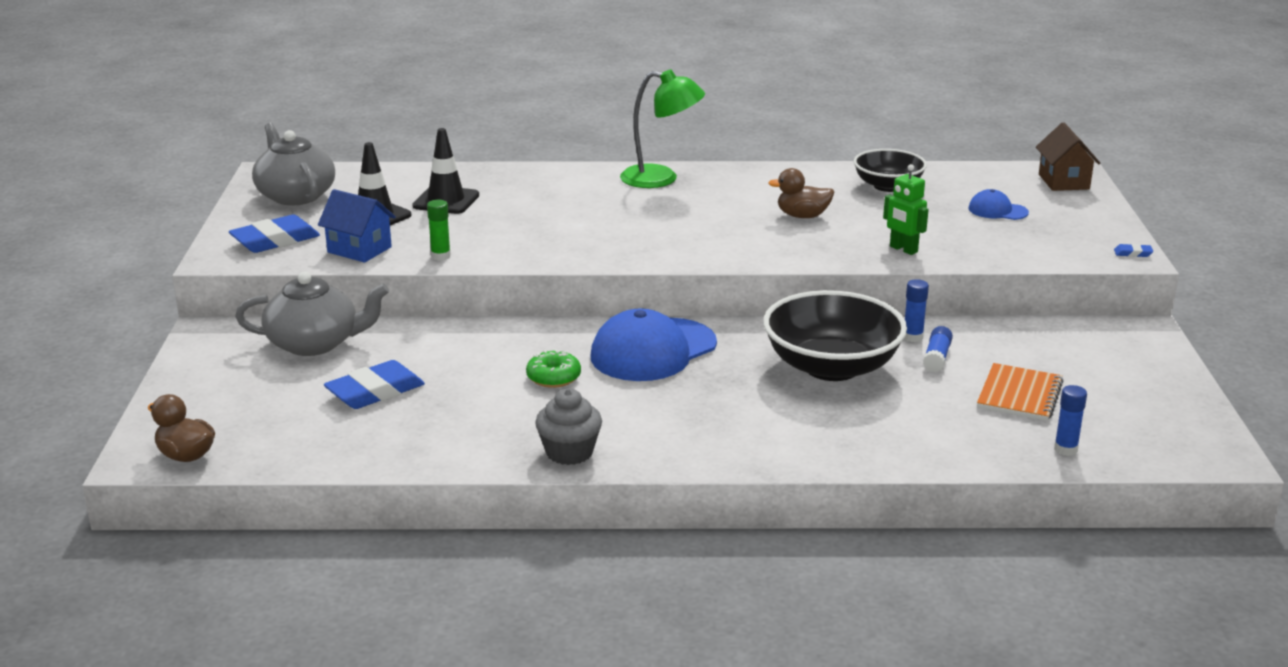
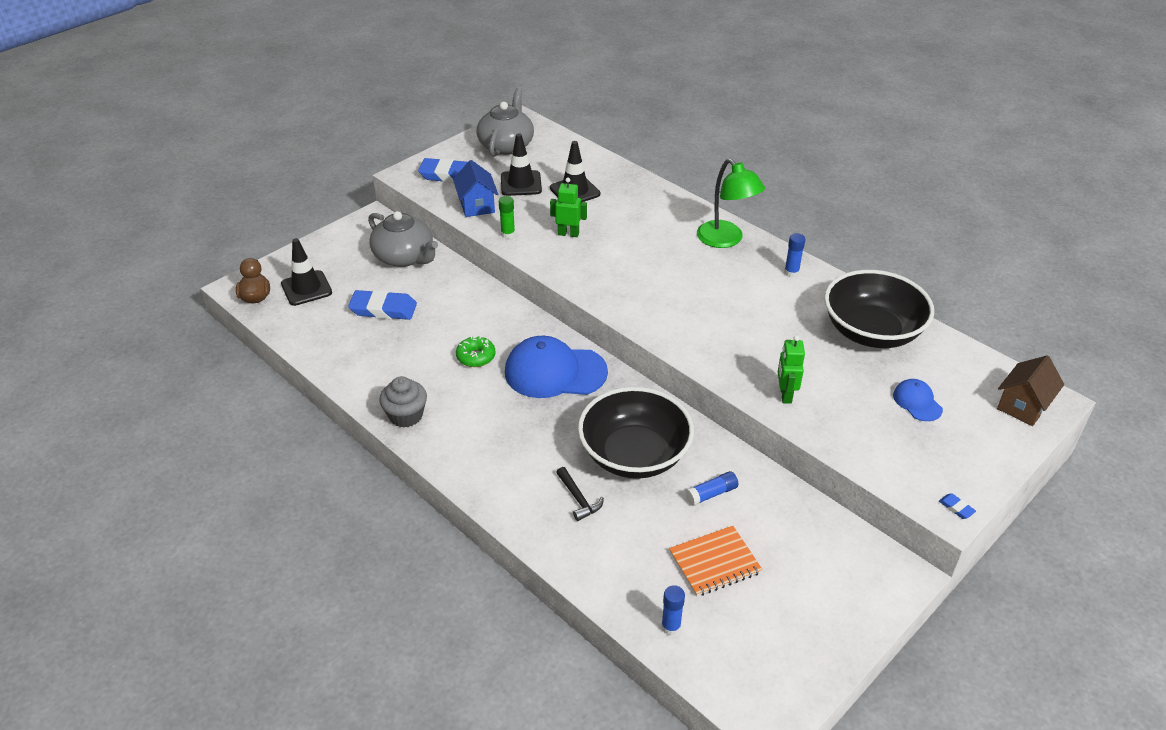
camera: 45 degrees right, 15 degrees up
(240, 419) = (306, 288): none -> black traffic cone
(504, 231) = (568, 234): none -> green robot
(802, 216) = (765, 324): brown duck -> none
(844, 418) = (578, 499): none -> black hammer
(888, 186) = (871, 331): black bowl -> black bowl, size x1.64
(912, 337) = (723, 467): blue glue stick -> blue glue stick (791, 272)

